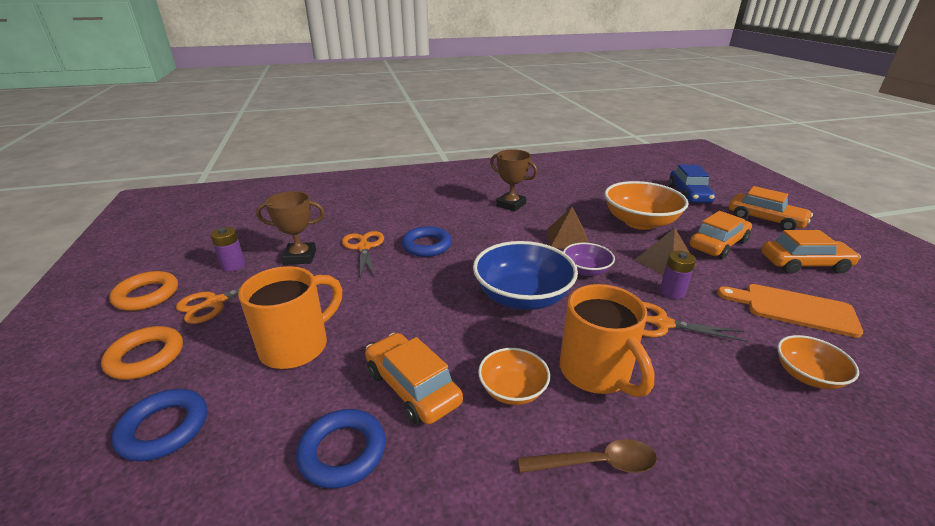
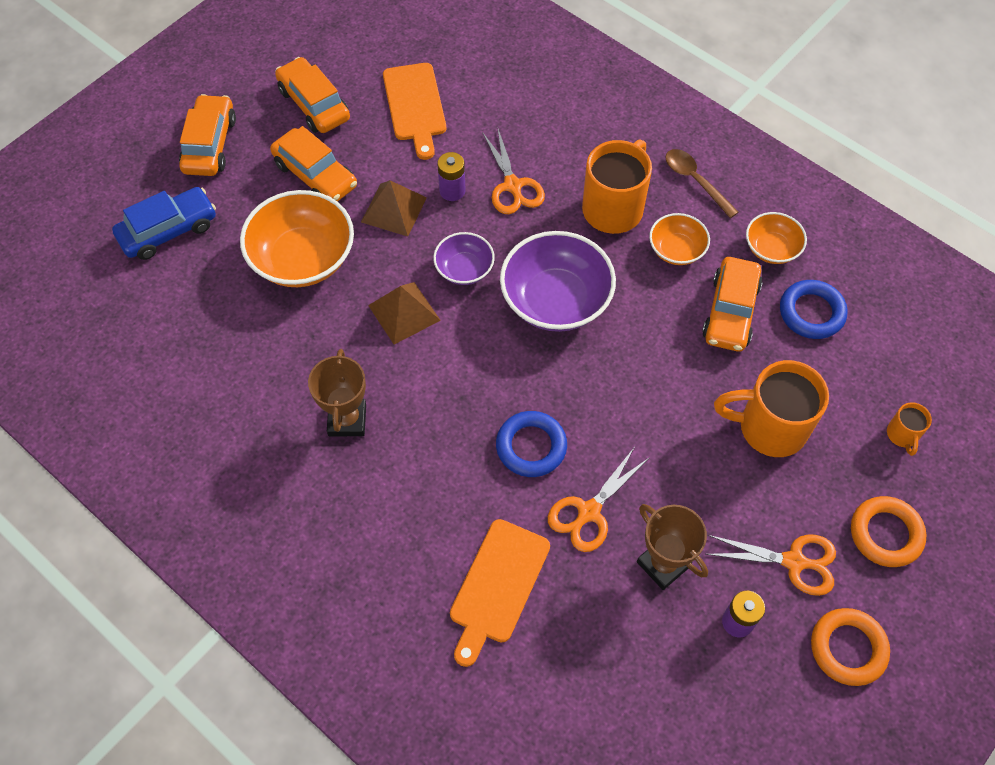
camera: 125 degrees left, 30 degrees up
(164, 428) = (902, 435): blue ring -> orange mug
(371, 211) = (497, 586): none -> orange cutting board
(522, 297) = (555, 300): blue bowl -> purple bowl
(718, 244) = (315, 175): orange car -> orange car turned 150 degrees counterclockwise
(807, 375) = (511, 92): orange bowl -> orange bowl (771, 249)

